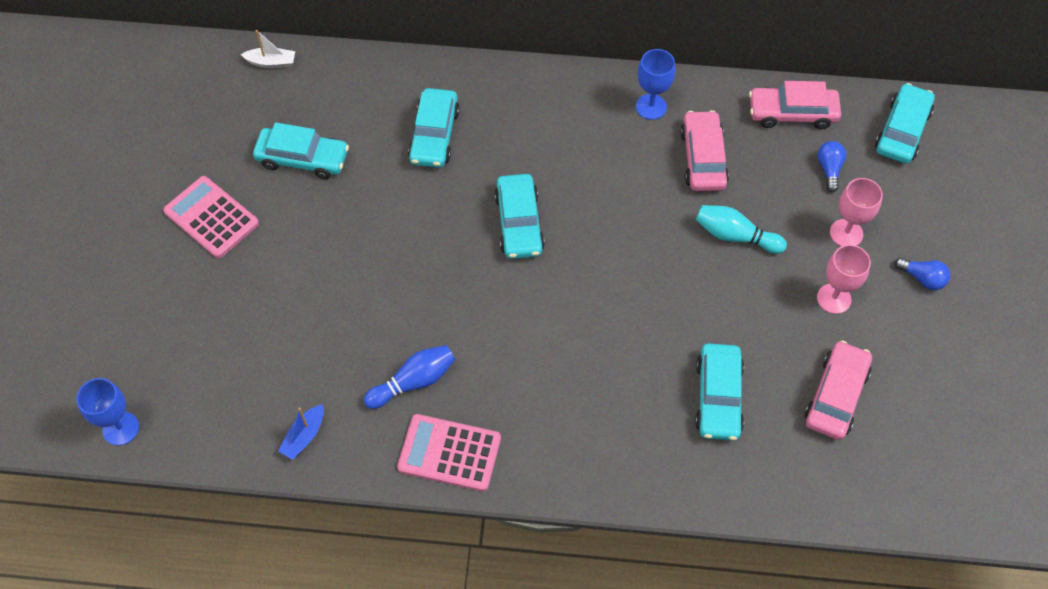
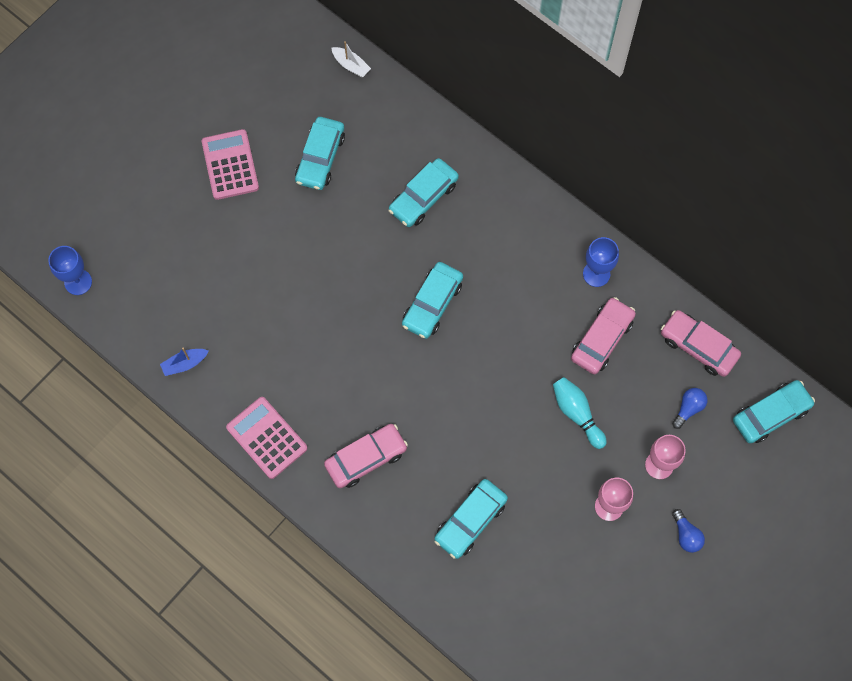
camera: 35 degrees right, 10 degrees up
(302, 159) = (320, 158): turquoise car -> turquoise car turned 60 degrees clockwise
(413, 382) = (279, 373): blue bowling pin -> none
(836, 396) = (552, 575): pink car -> pink car (366, 458)

